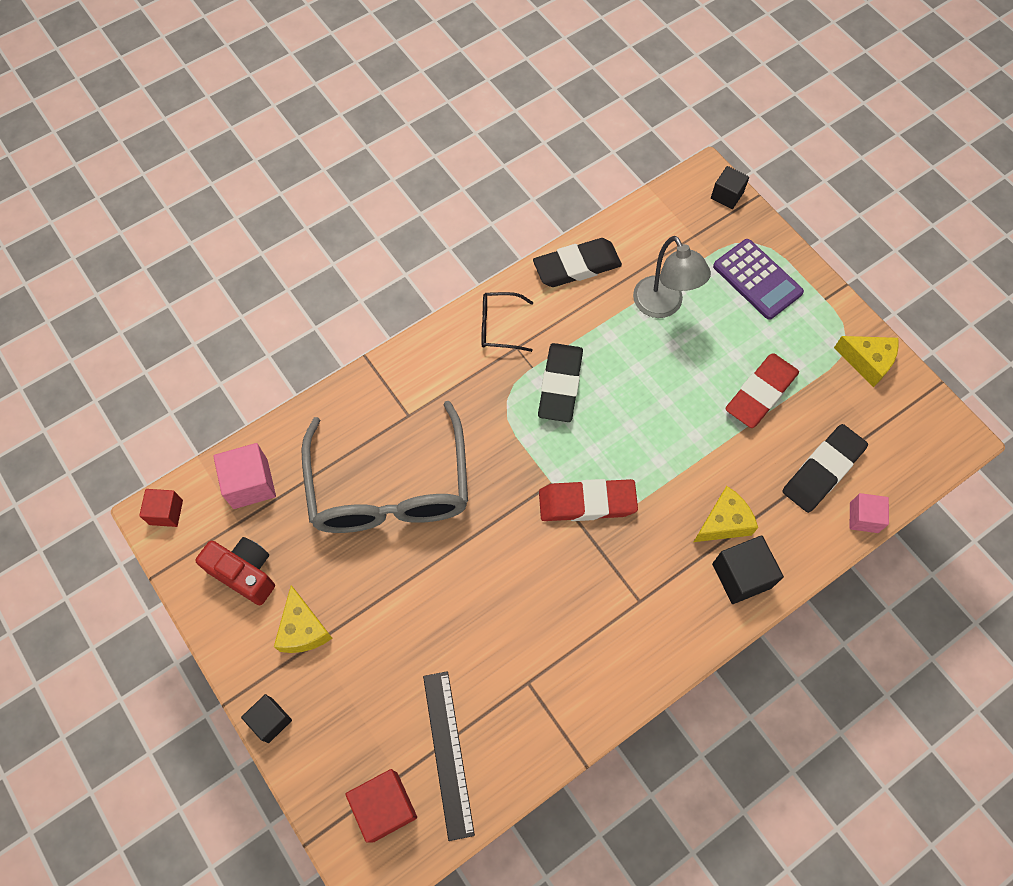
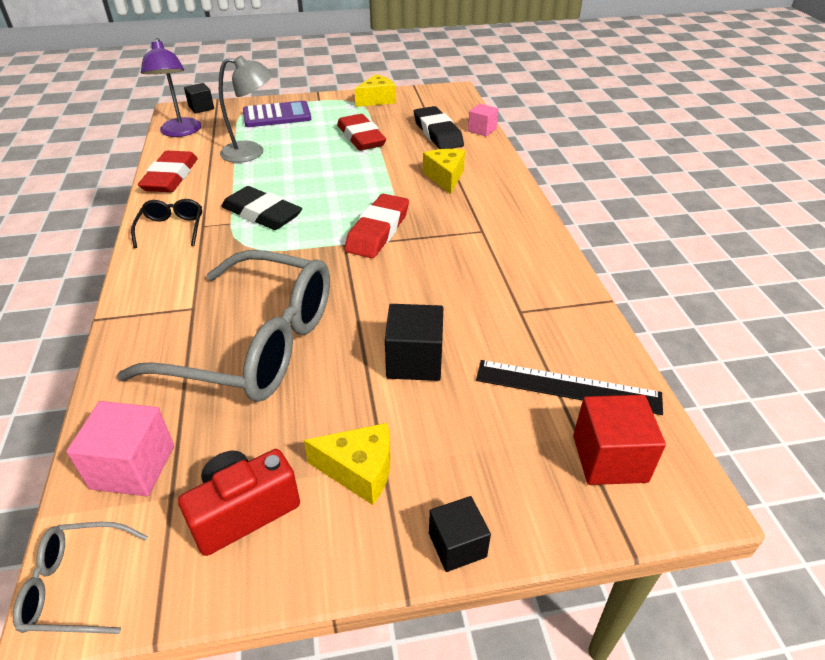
camera: 65 degrees left, 25 degrees down
(166, 512) = (75, 585): red cube -> grey glasses
(499, 326) = (172, 228): black glasses -> black glasses turned 150 degrees clockwise
(577, 266) = (170, 177): black eraser -> red eraser
(663, 214) = (180, 132): none -> purple lamp
(741, 576) = (492, 182): black cube -> black cube (414, 361)

